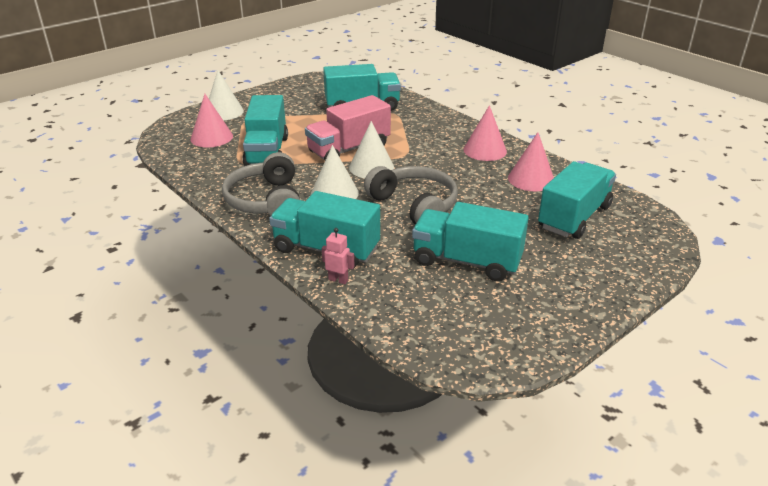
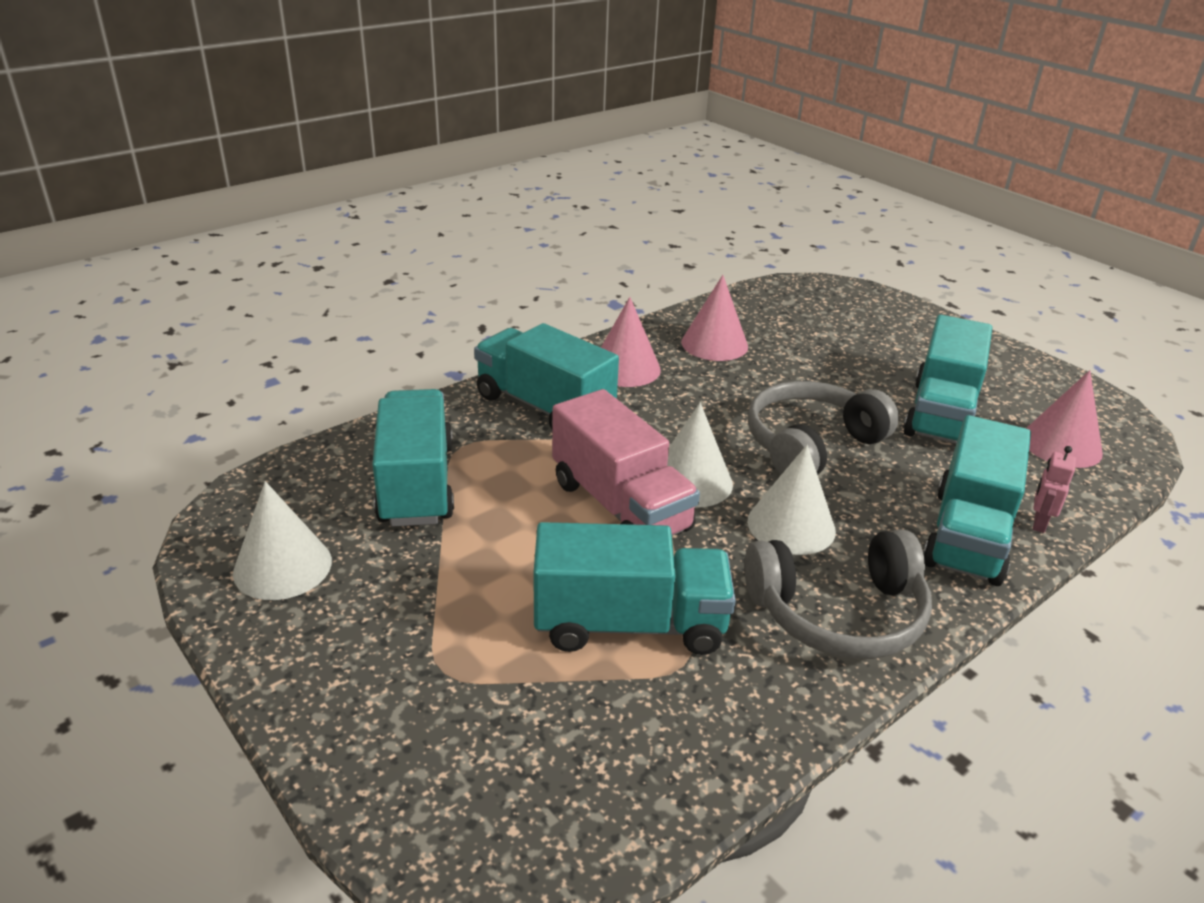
camera: 90 degrees left, 0 degrees up
(211, 137) = (547, 737): pink cone -> pink cone (1061, 445)
(223, 112) = (383, 729): white cone -> white cone (282, 566)
(574, 217) = (808, 329): turquoise truck -> turquoise truck (544, 406)

